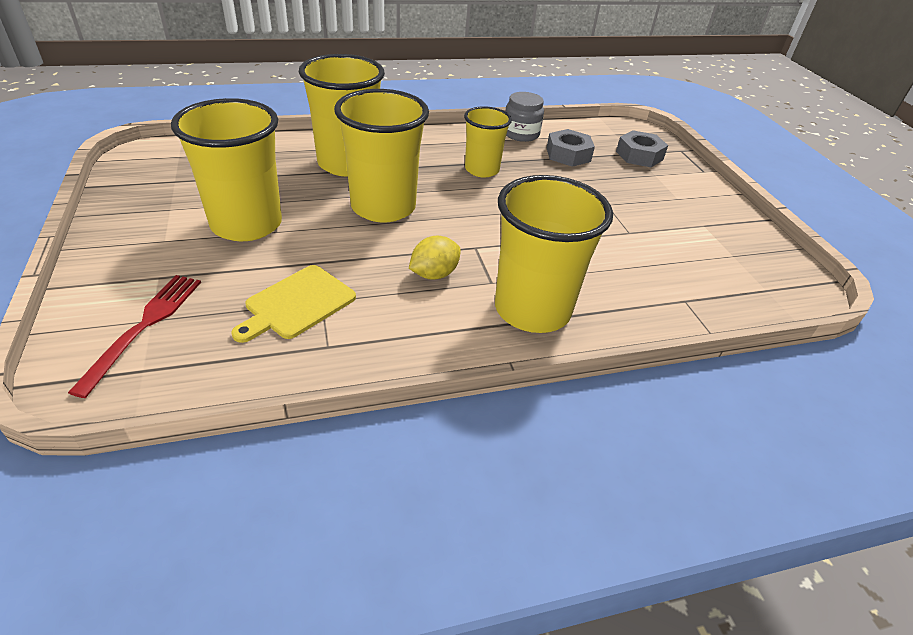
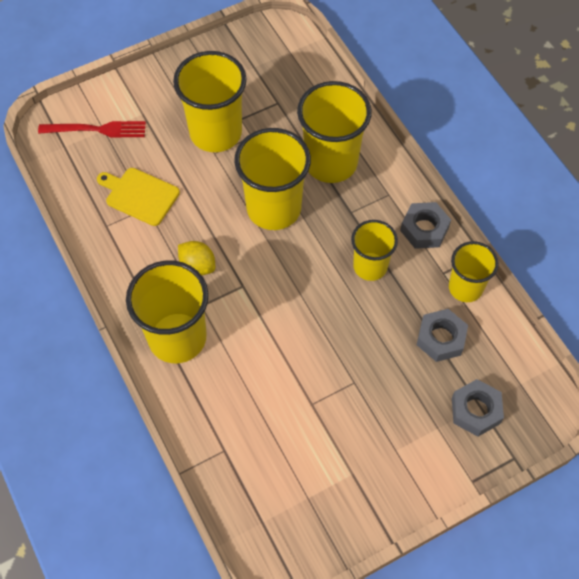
camera: 80 degrees right, 20 degrees up
(453, 137) = (424, 229): none -> grey nut
(521, 134) = (465, 288): grey jar -> yellow cup

